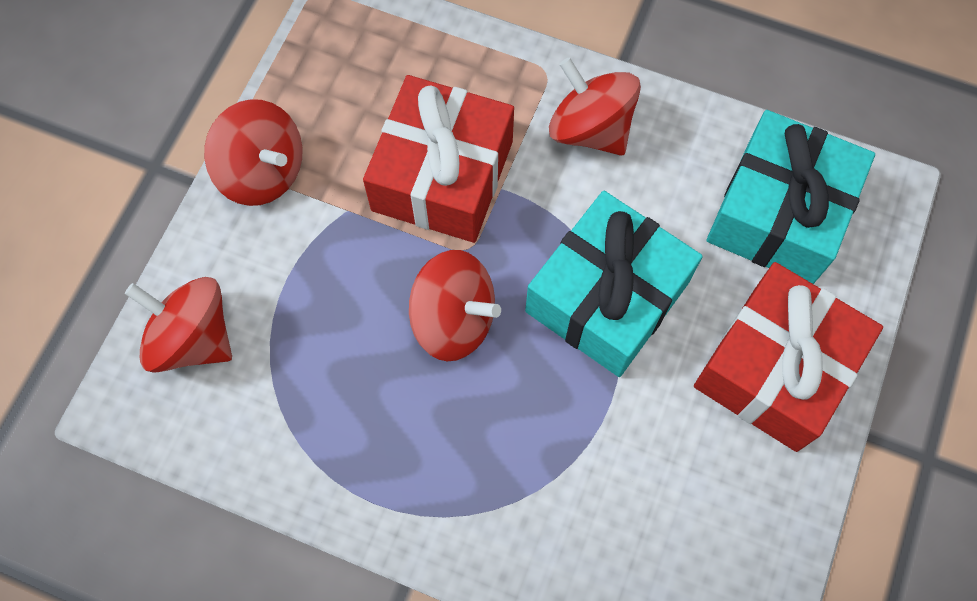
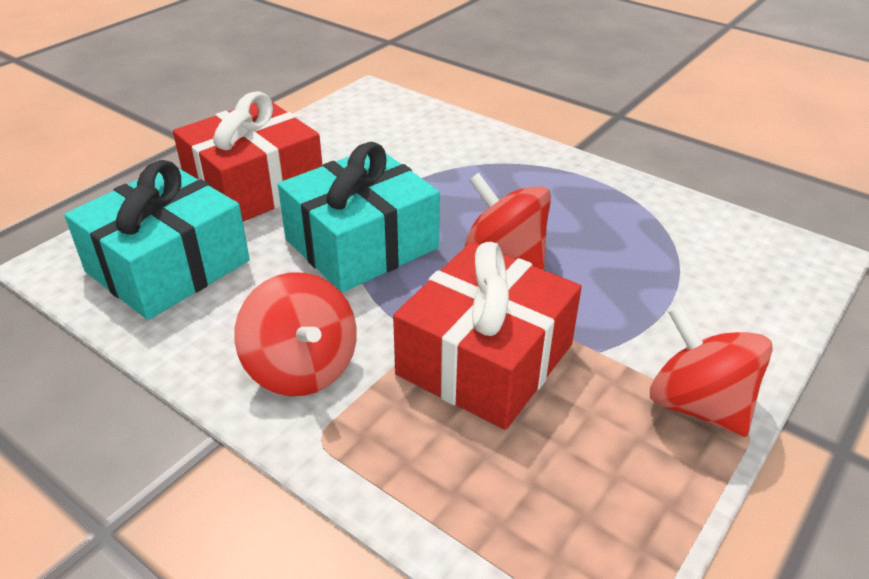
camera: 165 degrees left, 30 degrees down
(193, 338) = (756, 285): red spinning top -> none

